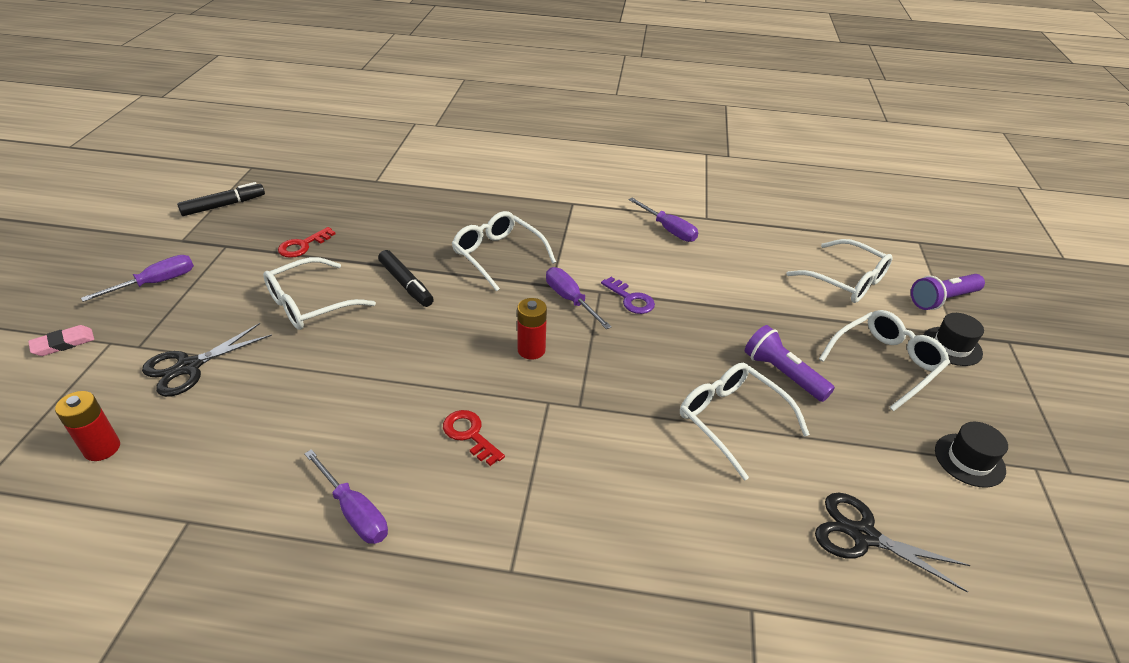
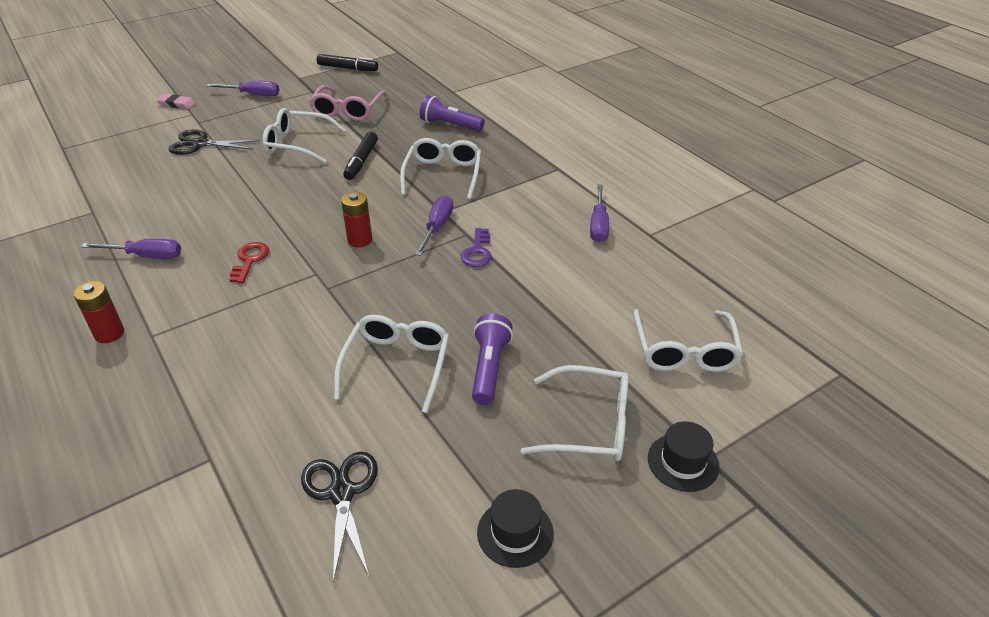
camera: 50 degrees right, 0 degrees up
(102, 448) = (117, 160): red battery -> red battery (109, 333)
(303, 245) = (348, 110): red key -> pink glasses
(354, 512) = (146, 256): purple screwdriver -> purple screwdriver turned 90 degrees counterclockwise
(942, 300) = (757, 428): purple flashlight -> purple flashlight (450, 125)

